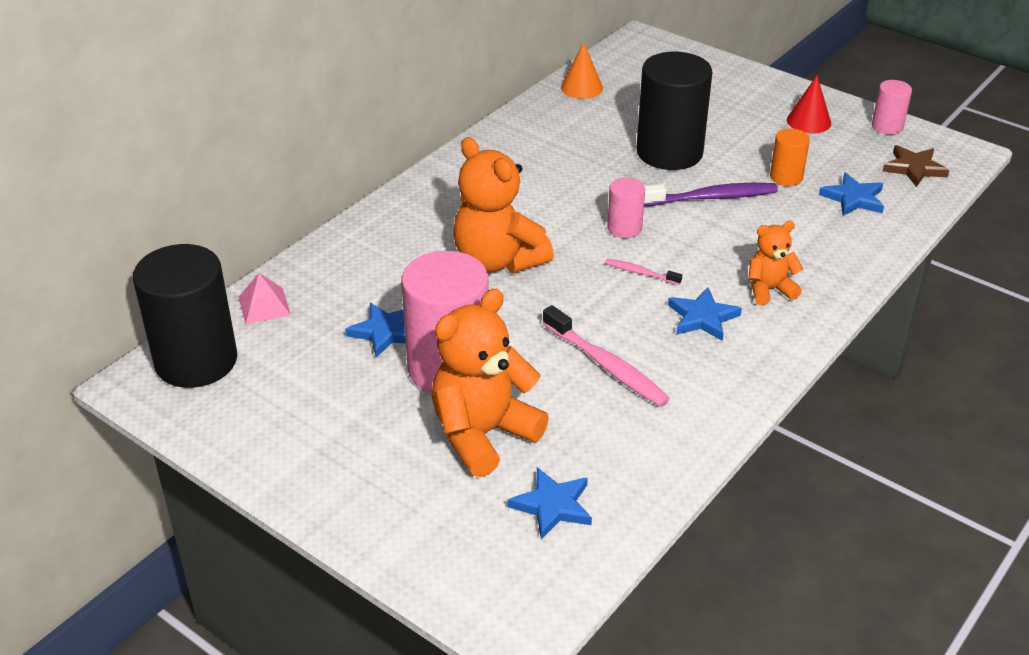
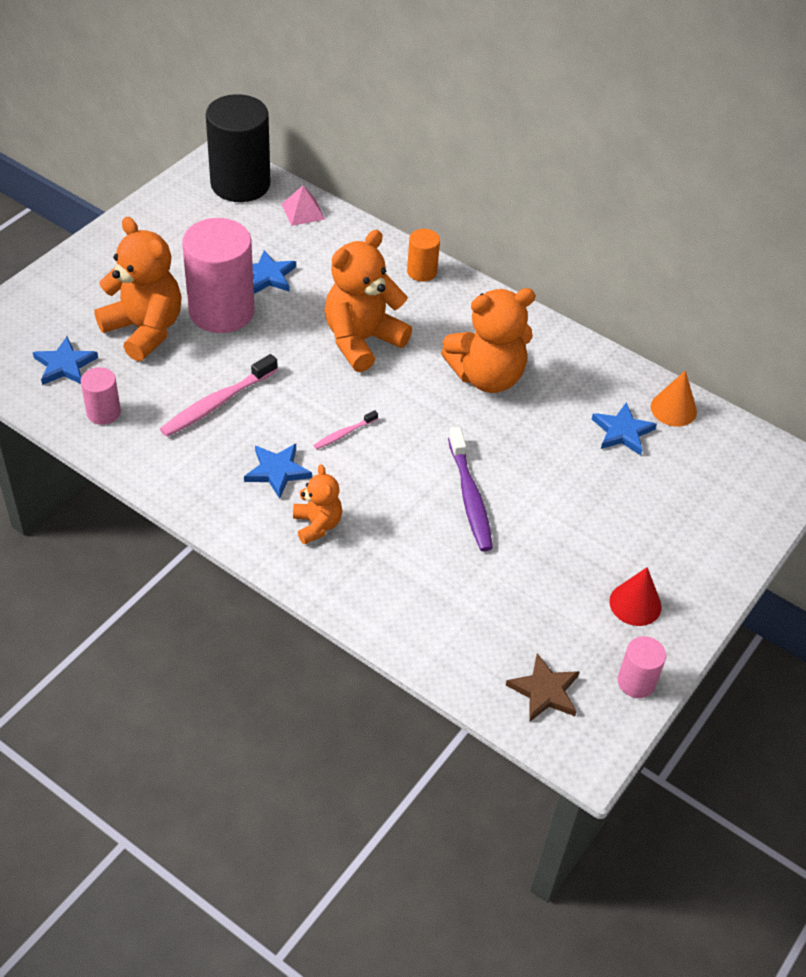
camera: 85 degrees right, 10 degrees up
(548, 182) = (487, 376): none -> orange teddy bear
(624, 228) = (414, 427): pink cylinder -> pink cylinder (103, 412)
(641, 273) = (344, 434): pink toothbrush -> pink toothbrush turned 150 degrees counterclockwise
(669, 152) = (552, 471): black cylinder -> none
(786, 177) = (514, 565): orange cylinder -> orange cylinder (422, 271)
(853, 198) = (477, 620): blue star -> blue star (622, 432)

